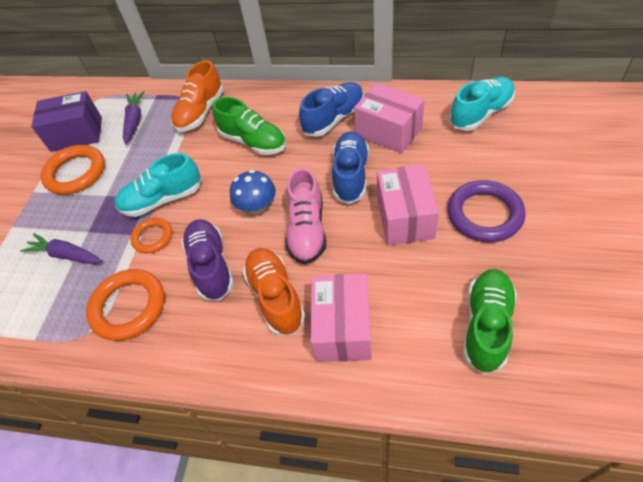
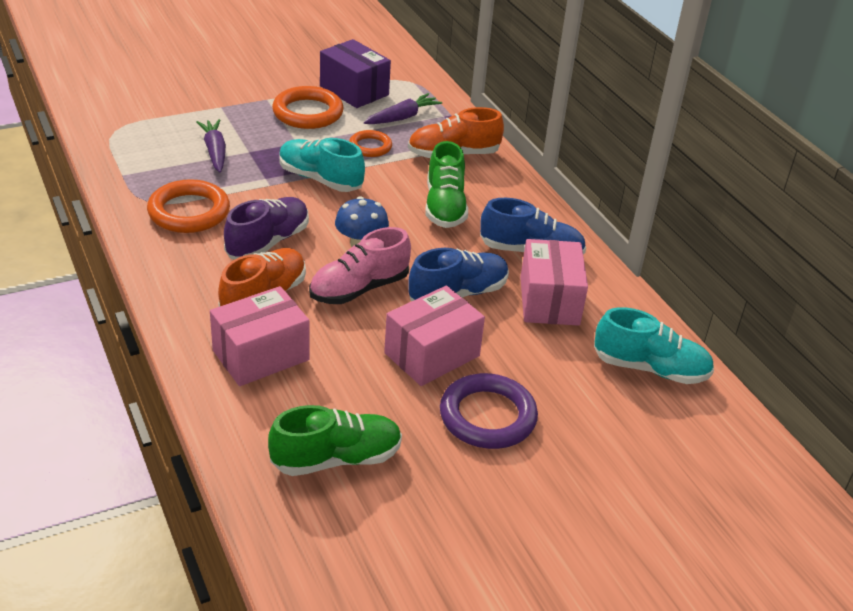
camera: 45 degrees right, 15 degrees down
(152, 237) = (272, 192): orange ring -> orange ring (370, 147)

